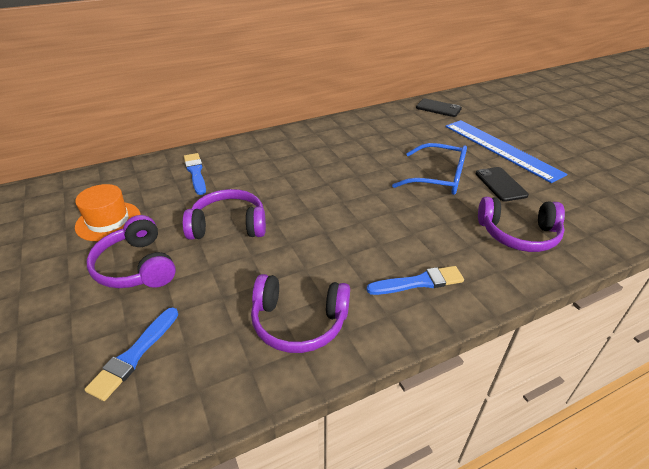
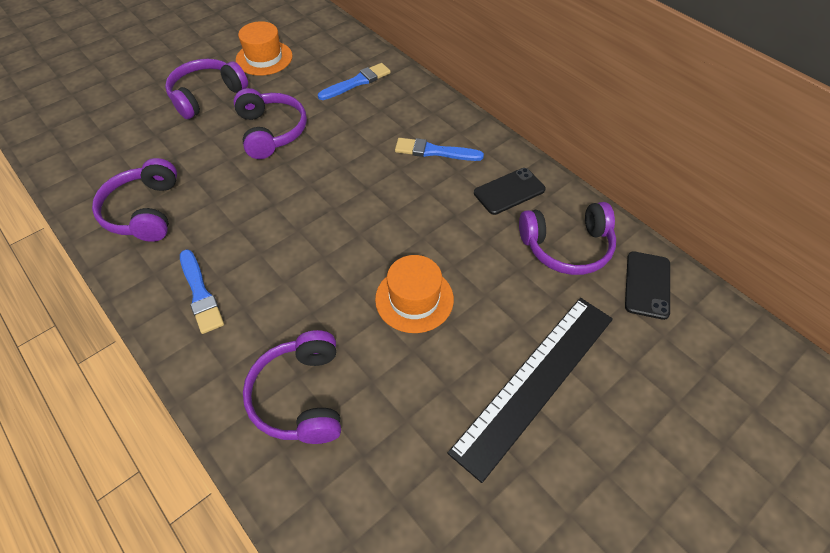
camera: 75 degrees right, 15 degrees up
(134, 355) = (112, 129): blue brush -> blue brush (434, 151)
(407, 123) = (567, 247): none -> purple headphones
(438, 178) = (414, 299): blue glasses -> orange hat
(500, 184) = (421, 378): black phone -> black phone (509, 191)
(501, 149) = (535, 382): blue ruler -> black ruler

